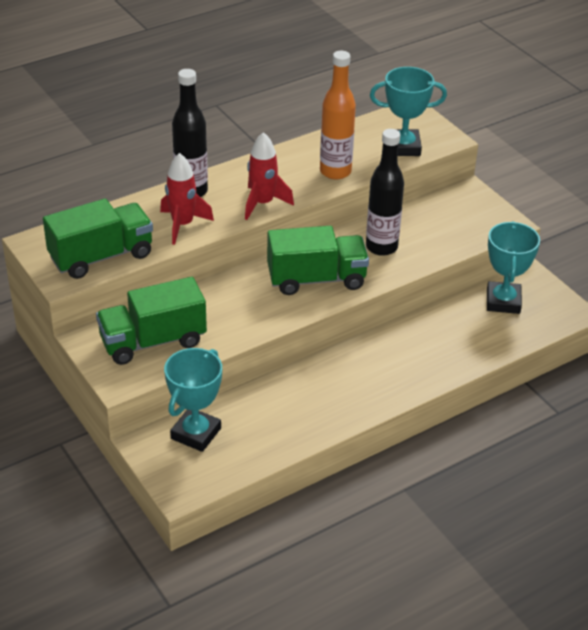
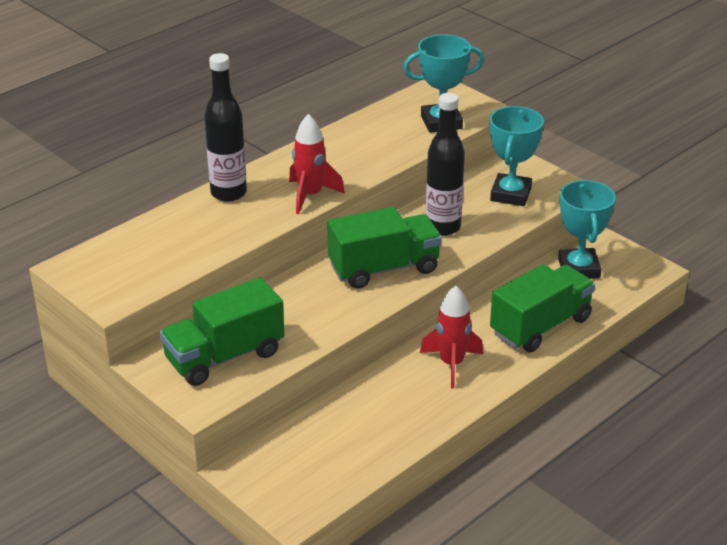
camera: 10 degrees left, 5 degrees down
(101, 256) = (149, 272): green truck -> green truck (540, 326)
(182, 225) = (230, 228): red rocket -> red rocket (451, 364)
(196, 433) = (292, 450): turquoise trophy -> turquoise trophy (511, 194)
(335, 172) = (378, 155): orange bottle -> none

